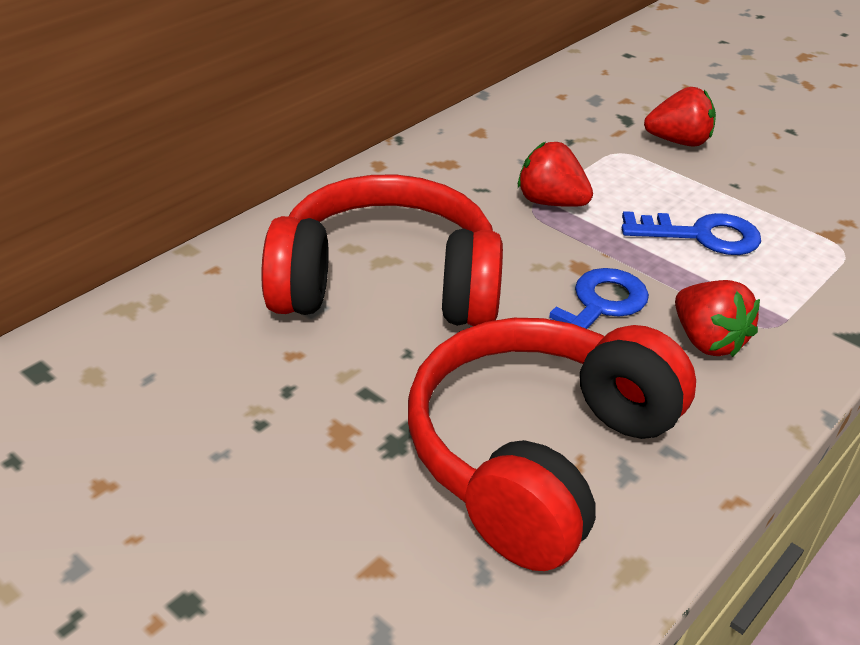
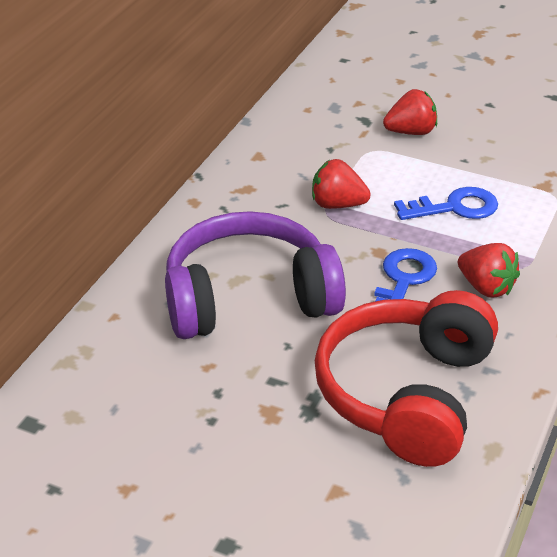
camera: 15 degrees left, 0 degrees up
(387, 285) = (248, 298): red headphones -> purple headphones

